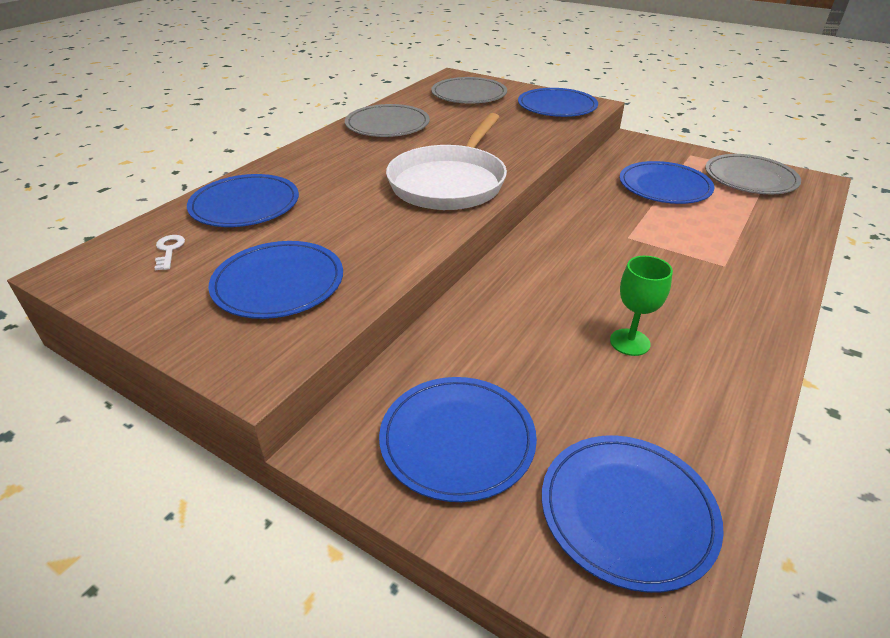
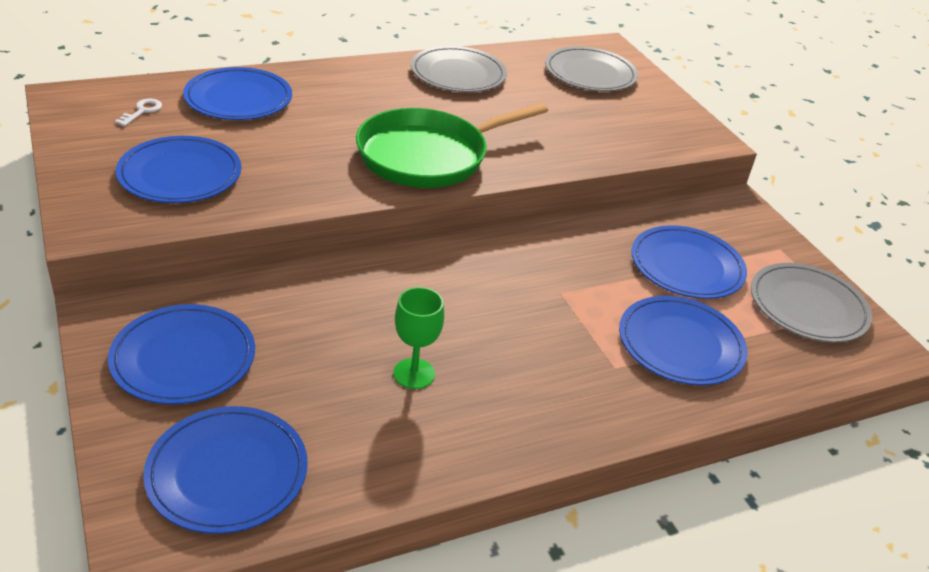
camera: 30 degrees right, 0 degrees up
(449, 183) = (428, 156): white pan -> green pan
(557, 106) = (665, 126): blue plate -> blue plate (680, 344)

